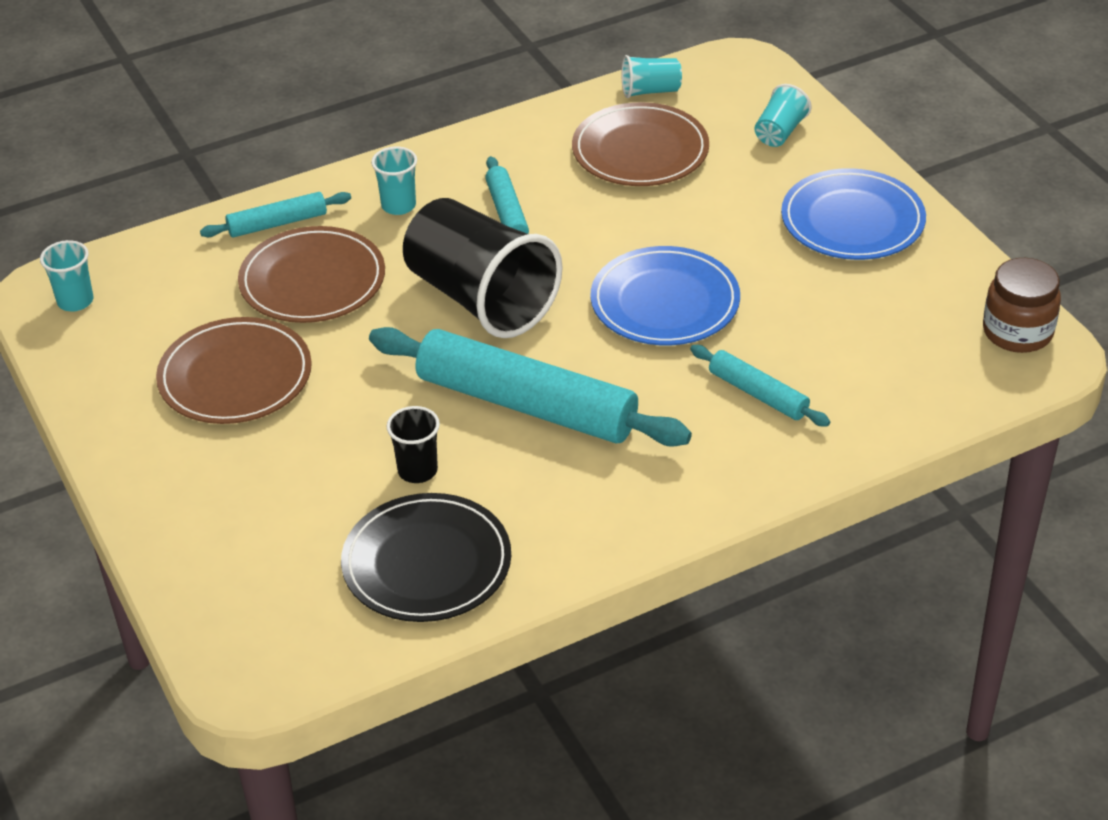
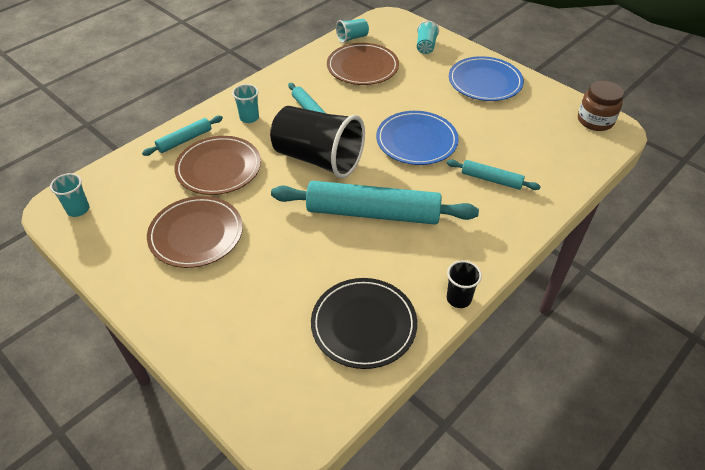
camera: 20 degrees left, 5 degrees up
(417, 471) = (330, 267): black cup -> black cup (458, 298)

